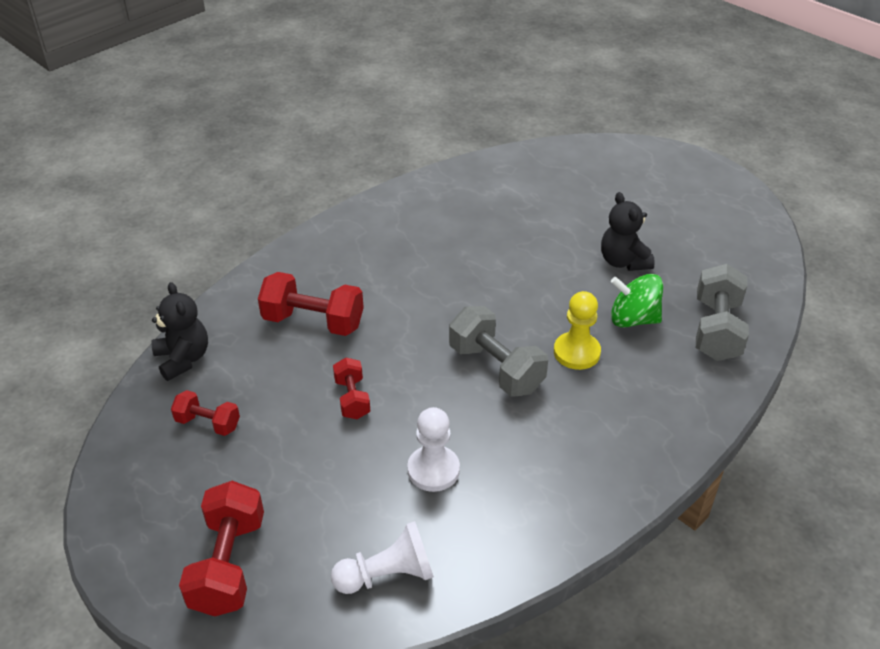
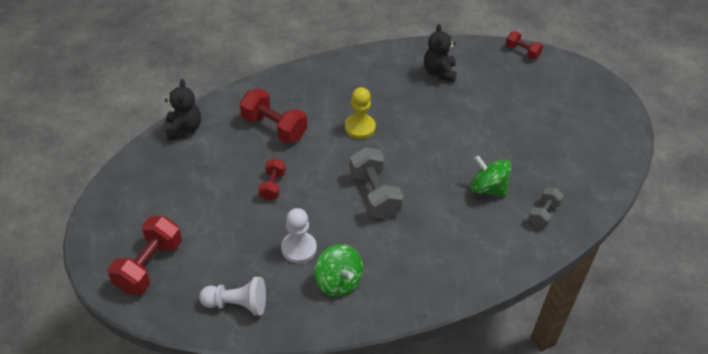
camera: 20 degrees right, 5 degrees up
(208, 423) = (179, 175): red dumbbell -> red dumbbell (522, 52)
(511, 496) = (338, 282): none -> green spinning top
(576, 352) = (435, 200): yellow pawn -> yellow pawn (360, 127)
(623, 261) = (505, 145): black teddy bear -> black teddy bear (439, 72)
(716, 330) = (543, 214): grey dumbbell -> grey dumbbell, size x0.58

